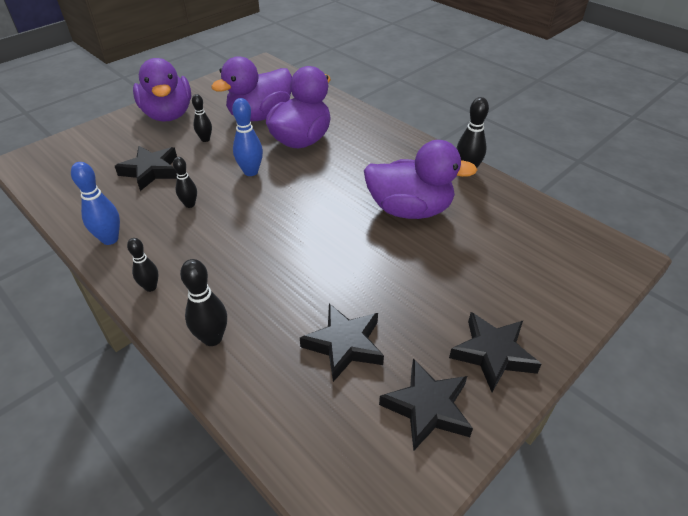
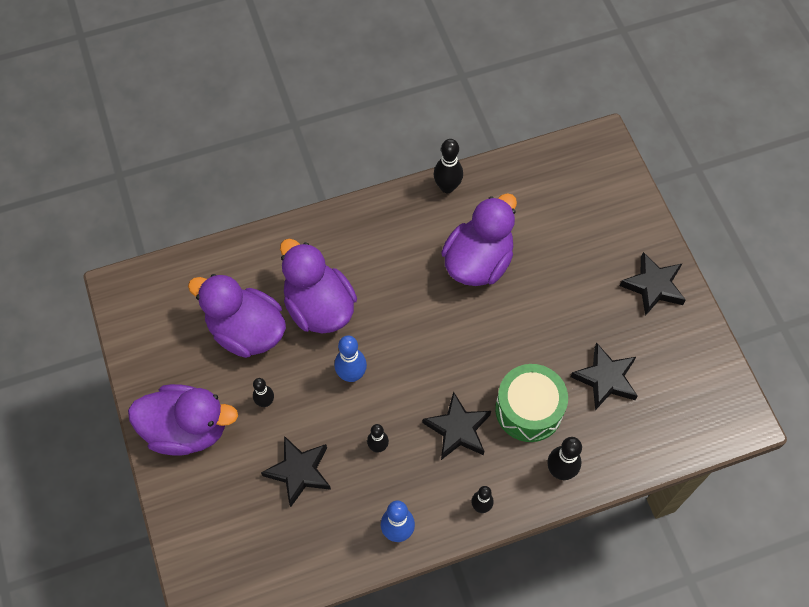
camera: 65 degrees left, 20 degrees up
(260, 116) = (246, 331): purple duck -> purple duck turned 135 degrees clockwise
(273, 291) = (529, 409): none -> green drum
(427, 407) = (678, 350): black star -> black star (458, 429)

